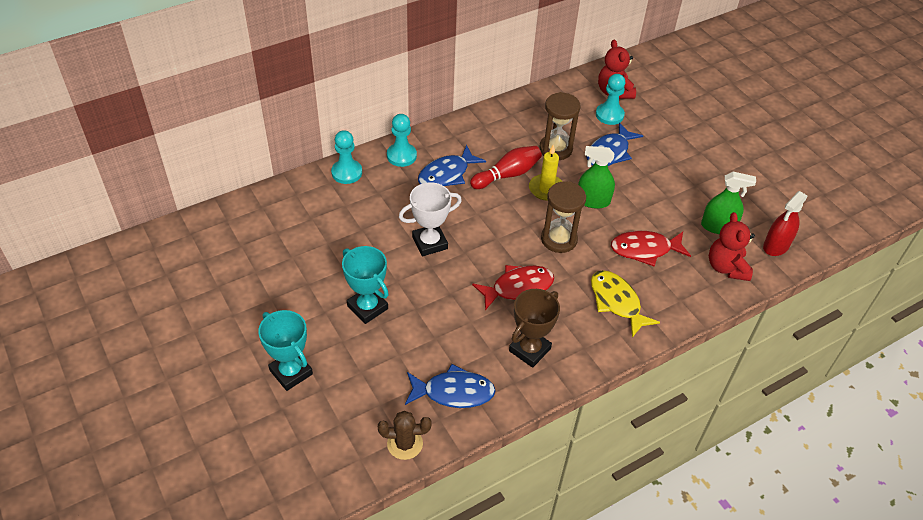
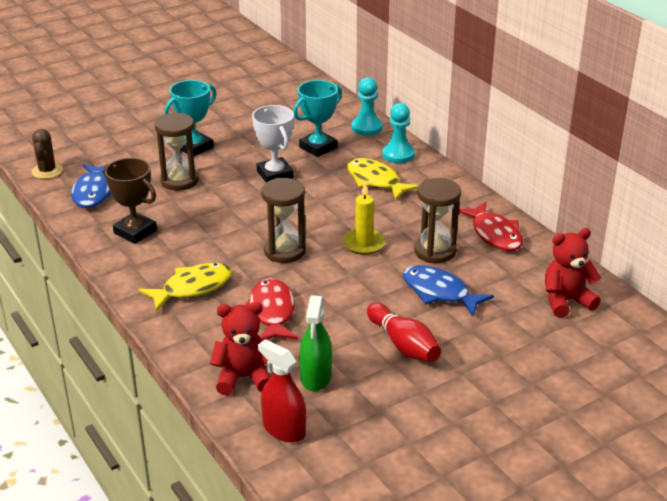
camera: 90 degrees right, 15 degrees down
(291, 372) = (129, 119): turquoise trophy -> turquoise trophy (318, 147)
(436, 318) = (179, 181): none -> brown hourglass
(447, 174) = (375, 181): blue fish -> yellow fish
(507, 175) = (382, 218): red bowling pin -> red bowling pin (403, 345)
(518, 287) = (215, 225): red fish -> red fish (494, 234)
(593, 201) = (349, 276): green spray bottle -> none
(609, 115) = (514, 295): turquoise pawn -> none

